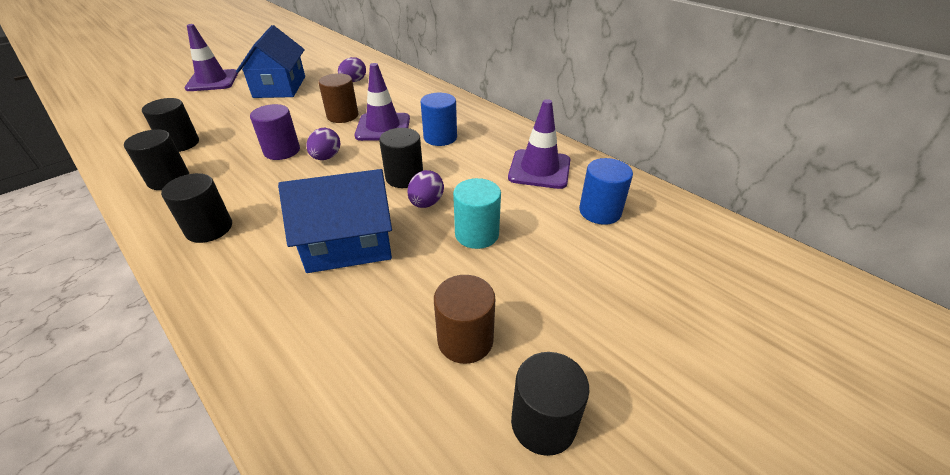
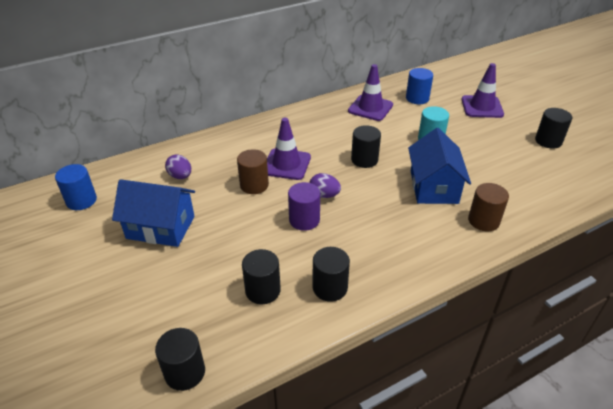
camera: 75 degrees left, 0 degrees up
(209, 228) = (407, 252): black cylinder -> black cylinder (185, 372)
(212, 81) = (102, 287): purple traffic cone -> purple traffic cone (482, 107)
(426, 203) = (397, 154): purple egg -> none
(440, 137) = (315, 139): blue cylinder -> blue cylinder (81, 200)
(465, 340) = (507, 154): brown cylinder -> brown cylinder (483, 221)

